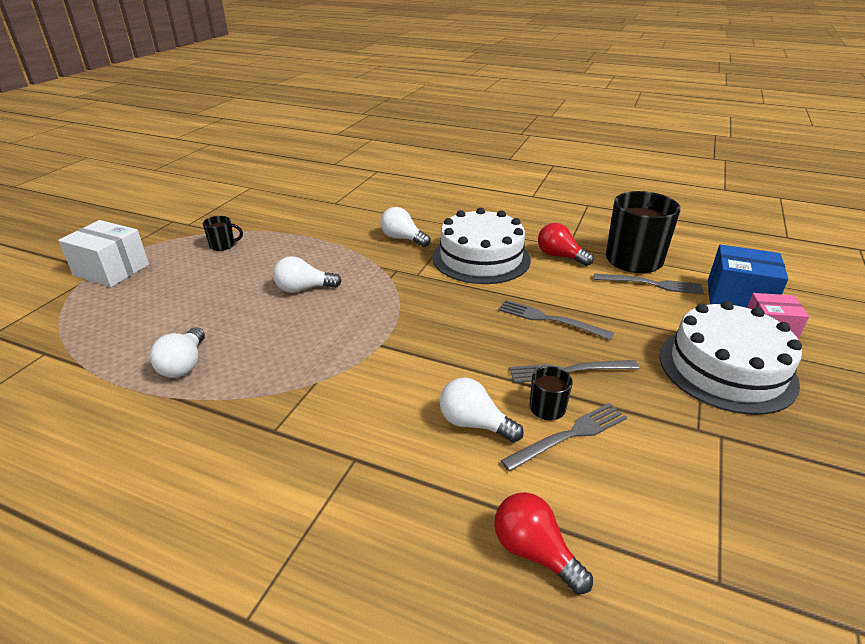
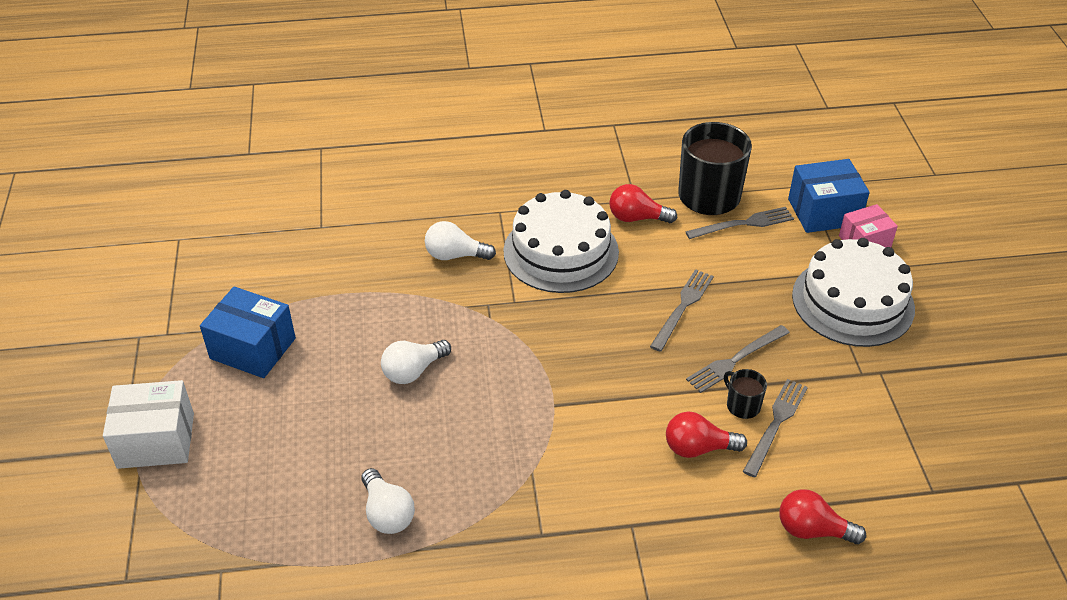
camera: 30 degrees left, 10 degrees up
(223, 245) = (253, 348): black mug -> blue box
(474, 424) = (698, 448): white light bulb -> red light bulb
(550, 319) = (682, 307): grey fork -> grey fork turned 120 degrees clockwise

